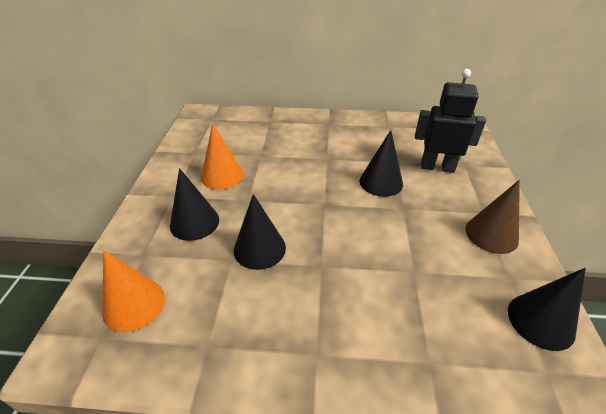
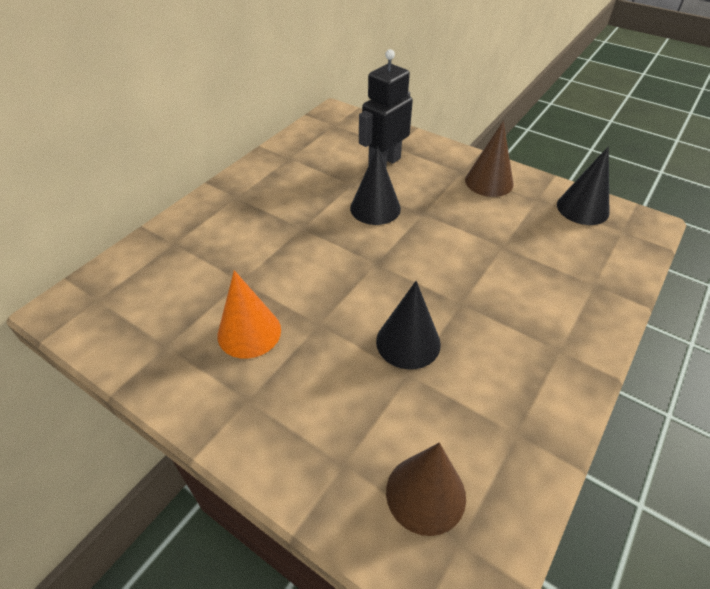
camera: 60 degrees left, 5 degrees up
(134, 304) = (425, 494): orange cone -> brown cone
(194, 222) = (321, 390): black cone -> none

